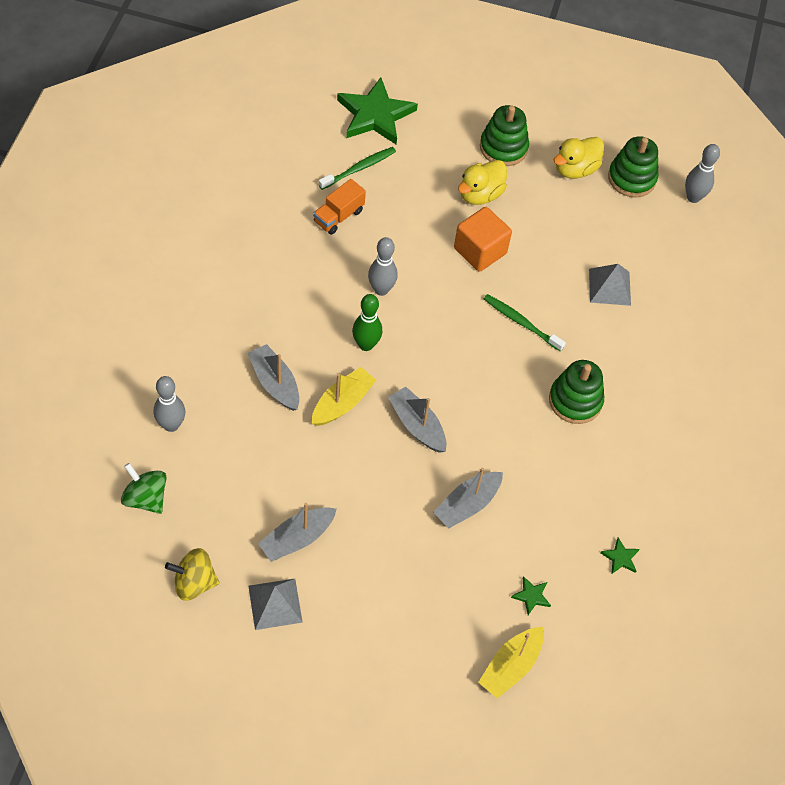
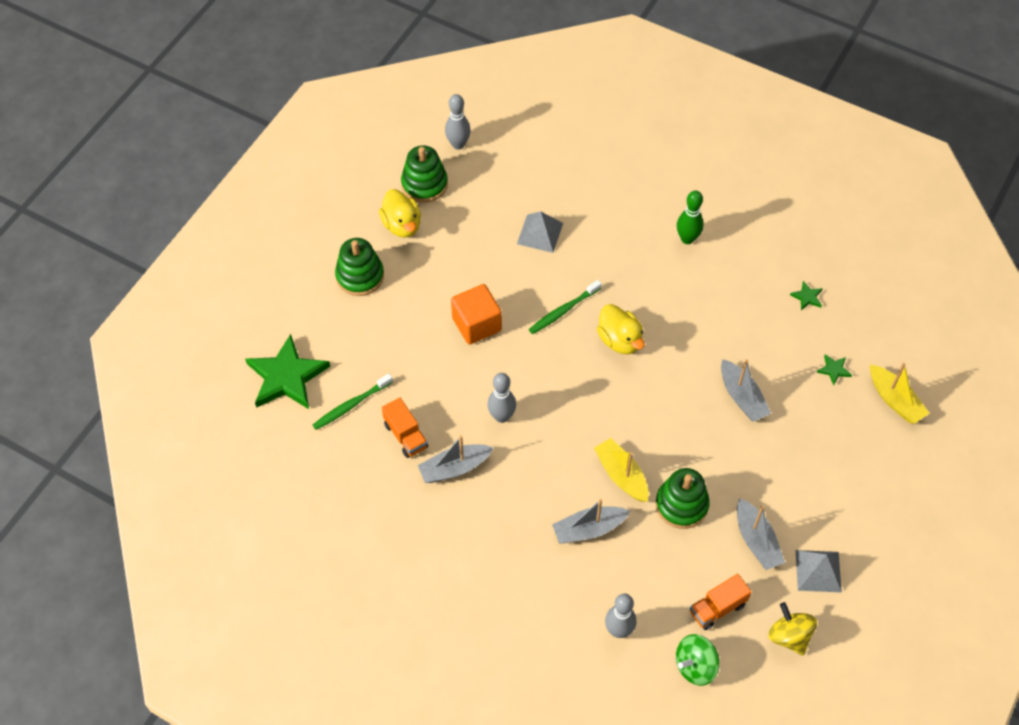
camera: 70 degrees left, 0 degrees up
(194, 582) = (789, 636): yellow spinning top -> yellow spinning top turned 135 degrees clockwise
(212, 510) = (717, 608): none -> orange truck
(359, 168) = (351, 405): green toothbrush -> green toothbrush turned 105 degrees counterclockwise
(366, 345) = (561, 442): green bowling pin -> green bowling pin (687, 239)
(417, 425) = (656, 418): grey boat -> grey boat (454, 468)
(480, 194) = (411, 309): yellow duck -> yellow duck (620, 340)
(575, 400) = (652, 290): green stacking toy -> green stacking toy (681, 505)

